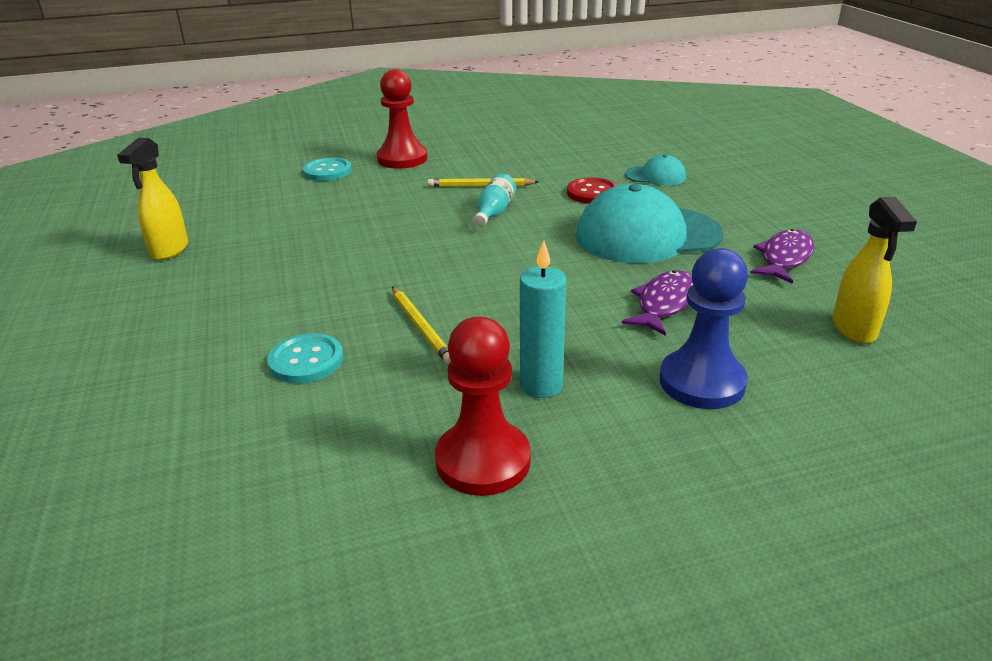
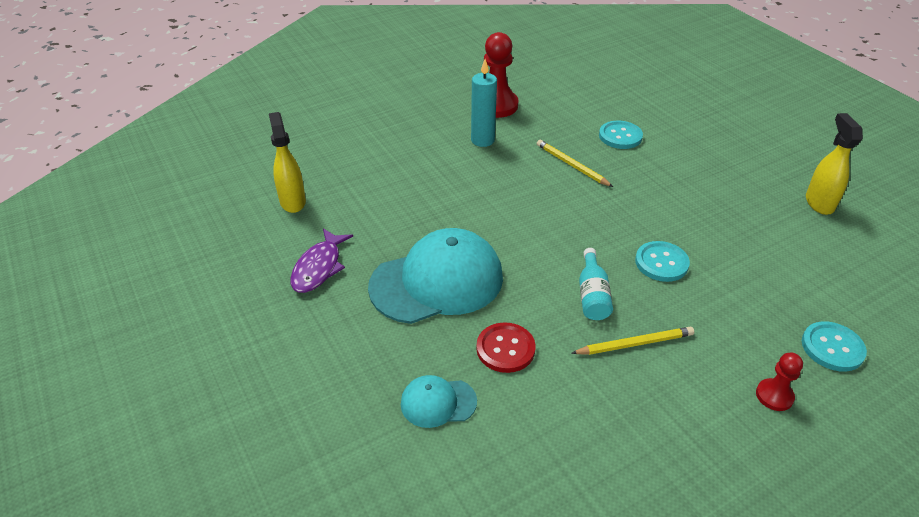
camera: 165 degrees right, 10 degrees up
(402, 159) = (774, 396): red pawn -> red pawn, size x0.53
(405, 225) = (661, 263): none -> turquoise button
(664, 303) = (418, 205): purple fish -> none
(702, 382) = (395, 154): blue pawn -> none

